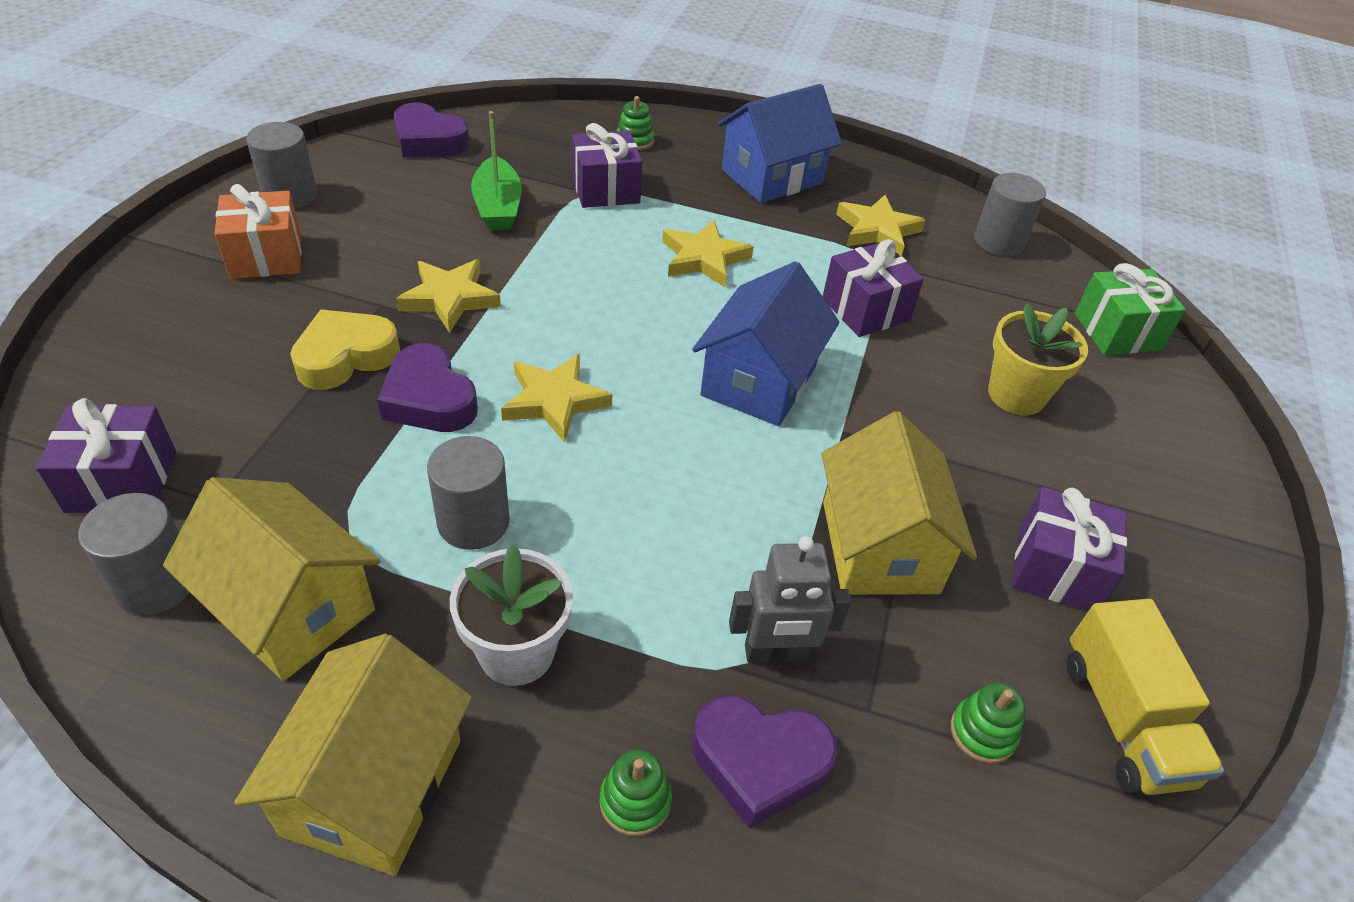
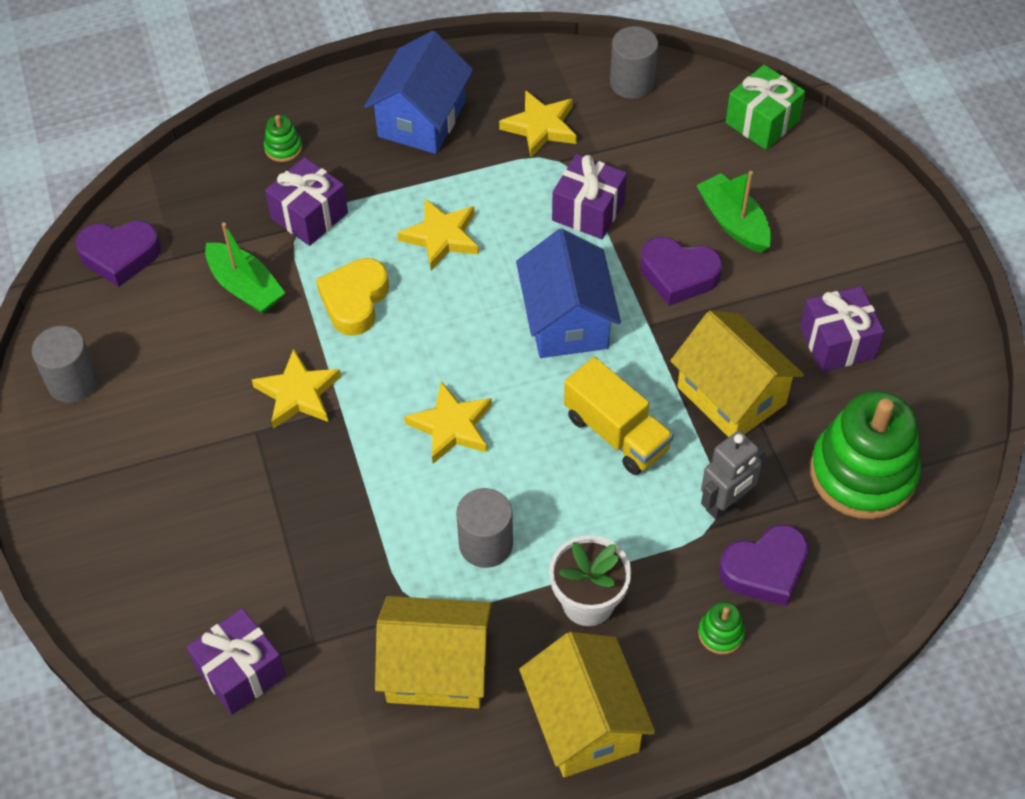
camera: 30 degrees left, 10 degrees up
(156, 583) = (342, 711): grey cylinder -> none
(266, 256) = (124, 448): orange gift -> none
(345, 357) = (279, 489): yellow heart -> yellow heart (354, 301)
(429, 399) = (369, 481): purple heart -> purple heart (678, 275)
(983, 732) = (862, 473): green stacking toy -> green stacking toy, size x2.46
(1016, 395) = (733, 222): yellow flower pot -> green boat
(1123, 720) = (926, 416): yellow truck -> yellow truck (616, 433)

